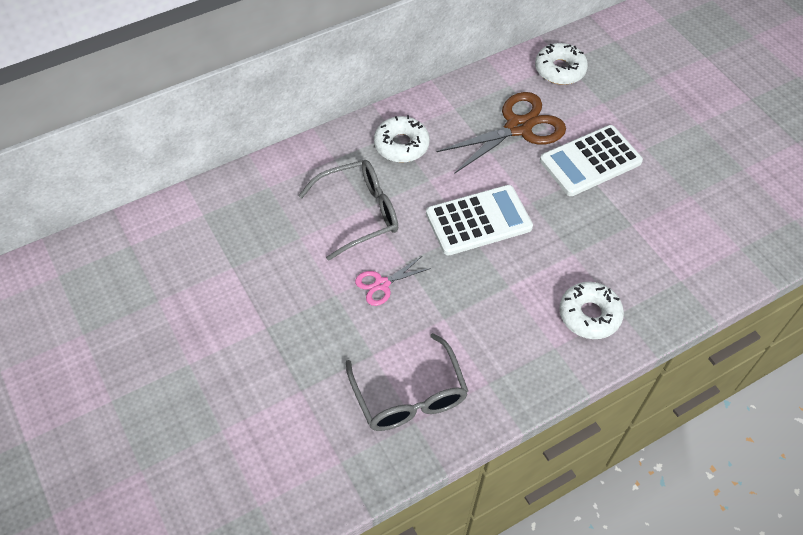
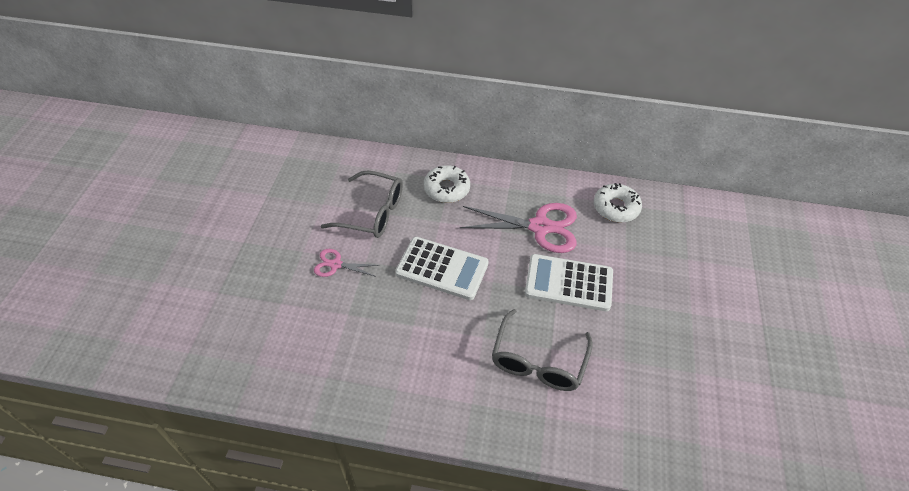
camera: 40 degrees right, 5 degrees down
(409, 396) = (270, 345): grey glasses -> grey glasses (538, 361)
(518, 127) = (540, 227): brown scissors -> pink scissors
(589, 315) = (446, 387): white donut -> none

